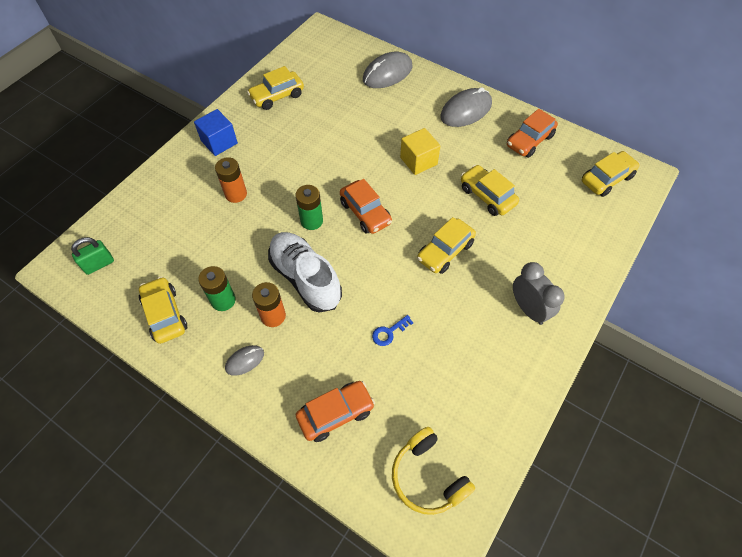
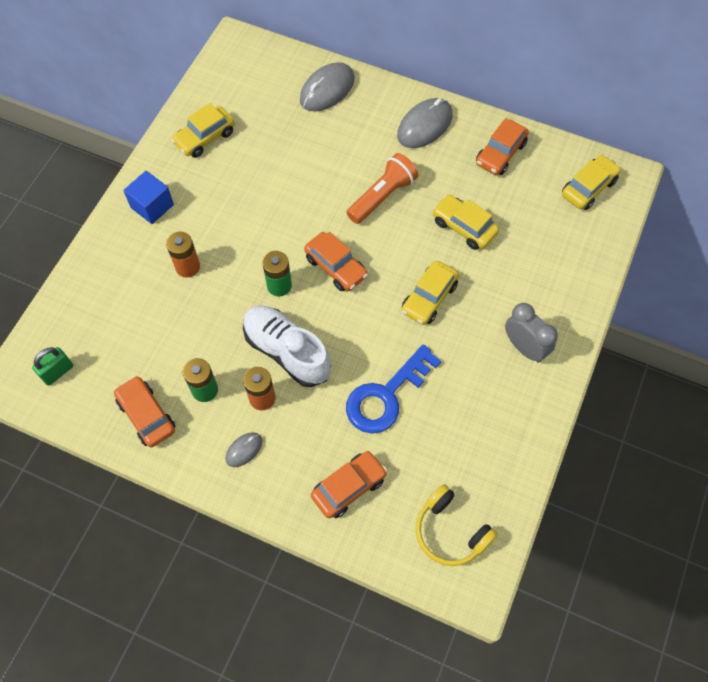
camera: 10 degrees left, 5 degrees up
(165, 314) = (146, 415): yellow car -> orange car
(389, 332) = (386, 395): blue key -> blue key, size x2.39
(418, 161) = (382, 196): yellow cube -> orange flashlight

